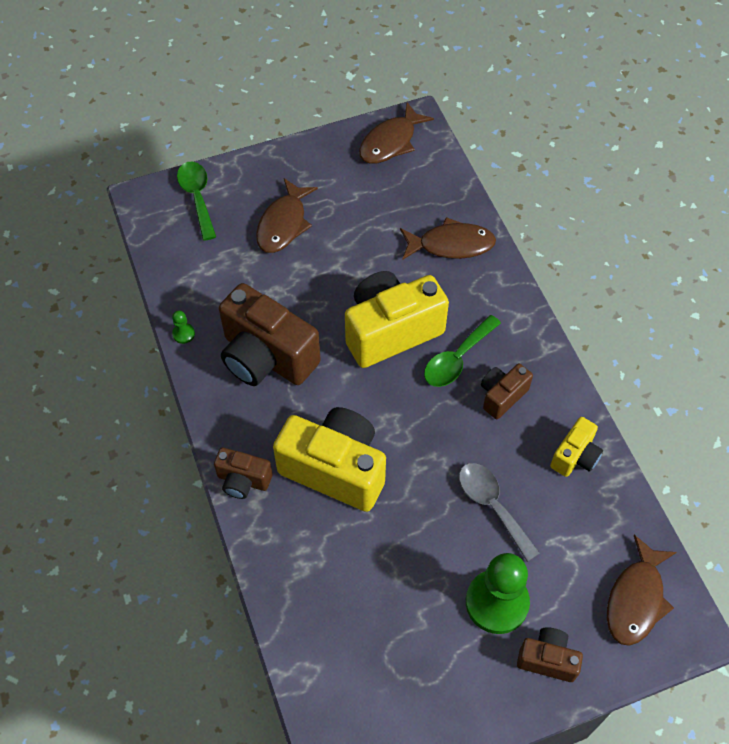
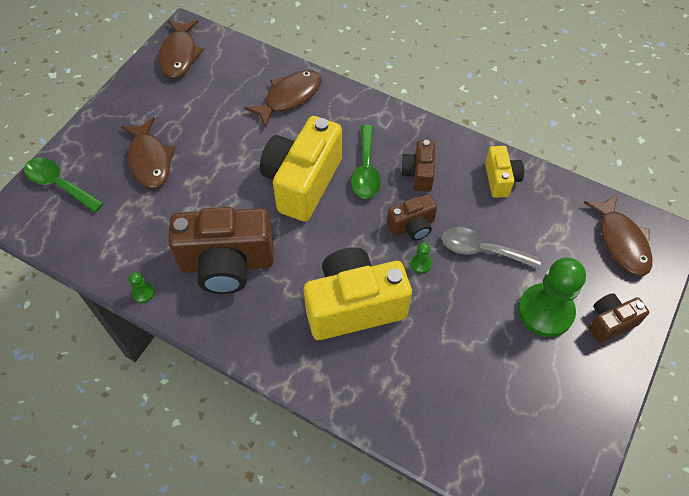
camera: 40 degrees left, 0 degrees up
(243, 480) = (294, 366): brown camera -> brown camera (412, 226)
(425, 477) = (420, 264): none -> green pawn

